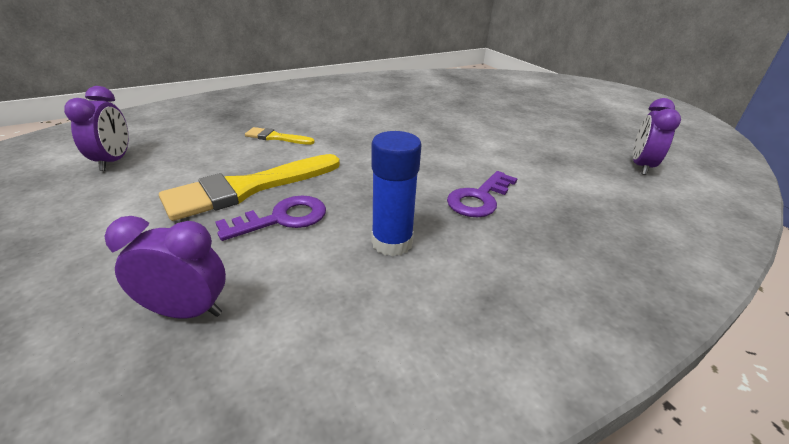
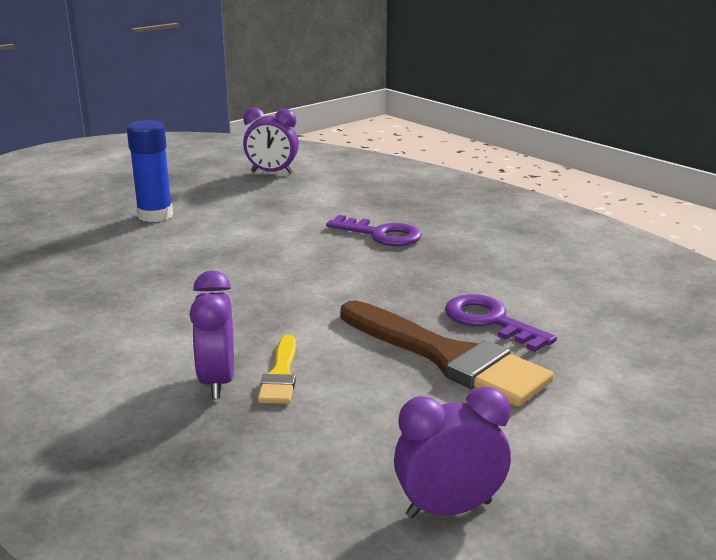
camera: 100 degrees left, 10 degrees down
(186, 311) = (646, 332): purple clock -> purple clock (217, 381)
(248, 188) = (445, 357): yellow brush -> brown brush
(392, 242) = (484, 265): blue glue stick -> blue glue stick (155, 215)

